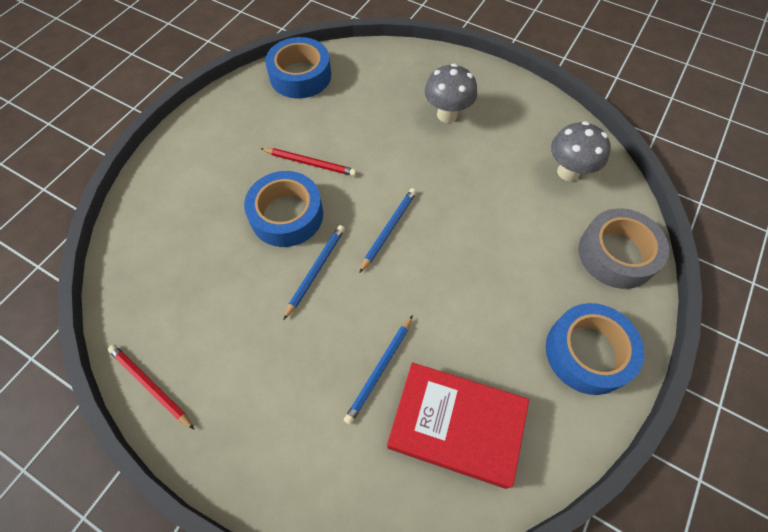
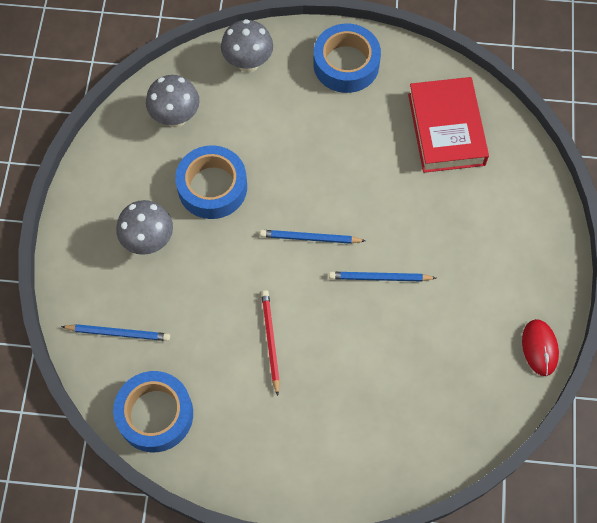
camera: 115 degrees left, 5 degrees up
(150, 386) = (539, 348): red pencil -> red mouse
(286, 215) = (339, 331): blue tape -> blue tape (212, 187)
(380, 370) = (435, 192): blue pencil -> blue pencil (118, 333)
(616, 254) = (248, 63): grey tape -> grey mushroom

